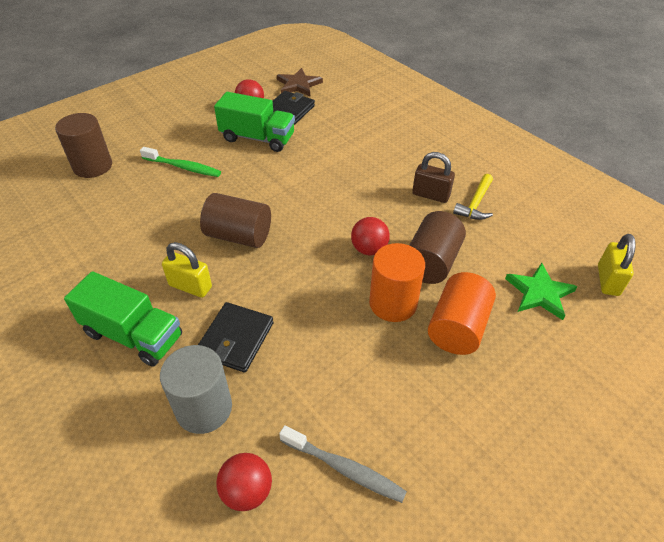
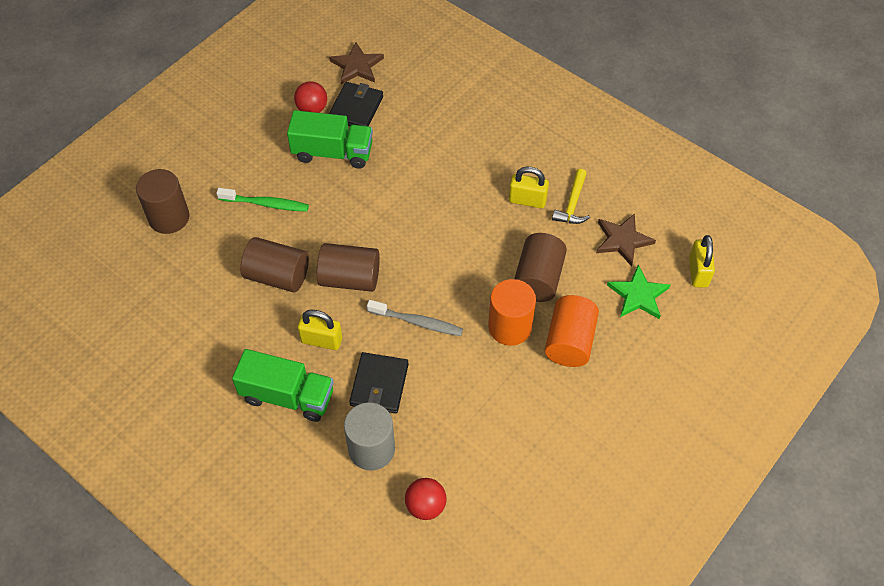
camera: 10 degrees left, 10 degrees up
(169, 224) = (277, 276): none -> brown cylinder
(344, 469) = (496, 476): grey toothbrush -> grey toothbrush (417, 322)
(369, 249) = (478, 274): red ball -> none
(431, 195) = (527, 200): brown padlock -> yellow padlock
(525, 240) = (622, 240): none -> brown star

